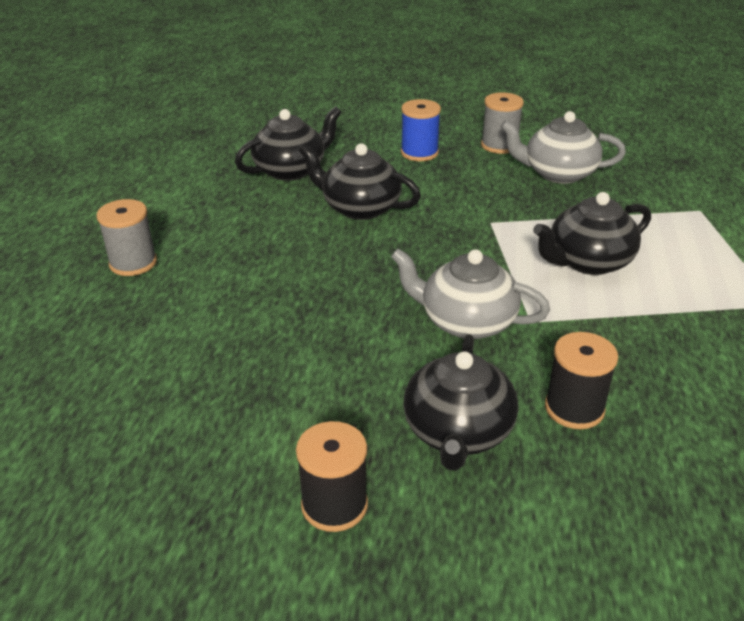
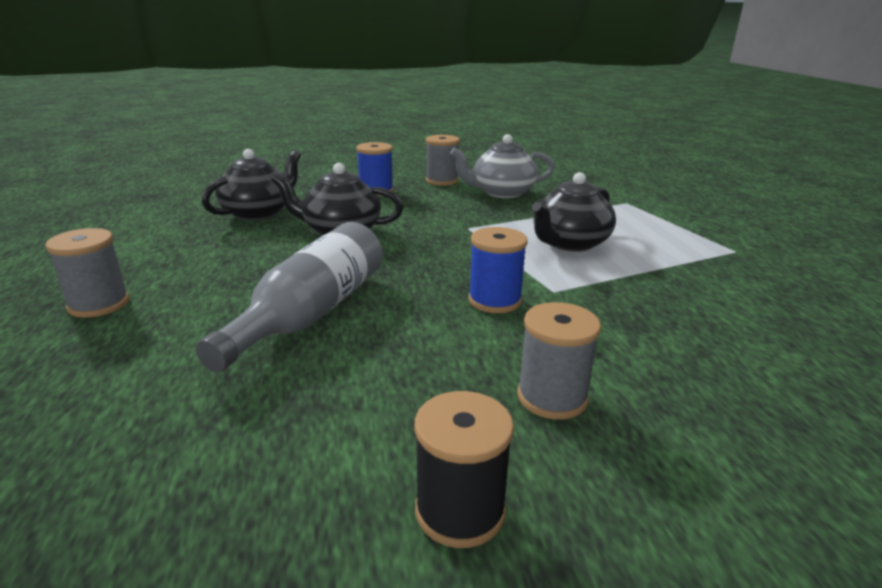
camera: 20 degrees left, 10 degrees down
(296, 304) = (311, 313): none -> grey bottle
(458, 432) = (552, 397): black teapot -> grey spool
(466, 322) = (494, 300): grey teapot -> blue spool
(574, 408) = (646, 353): black spool -> none

